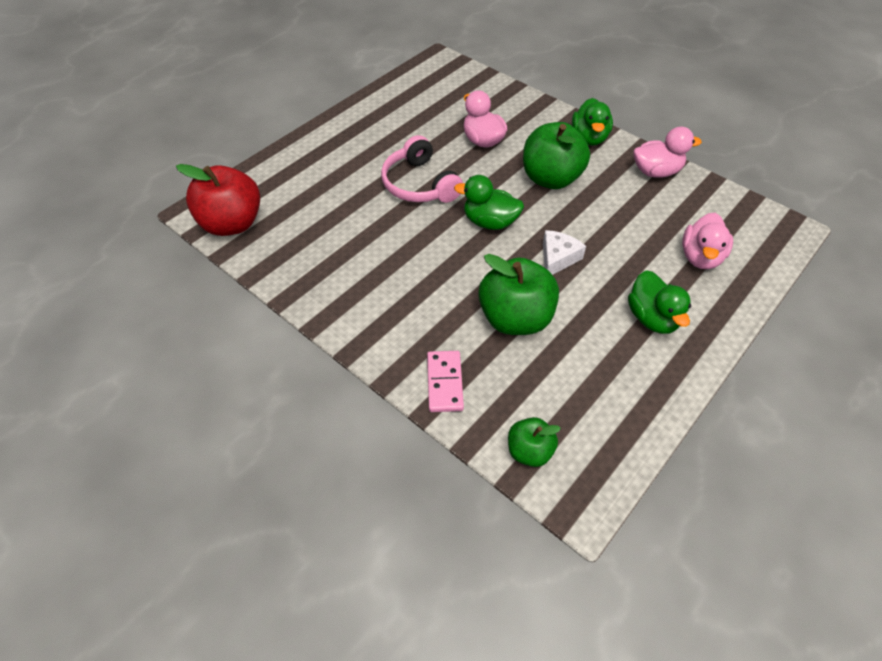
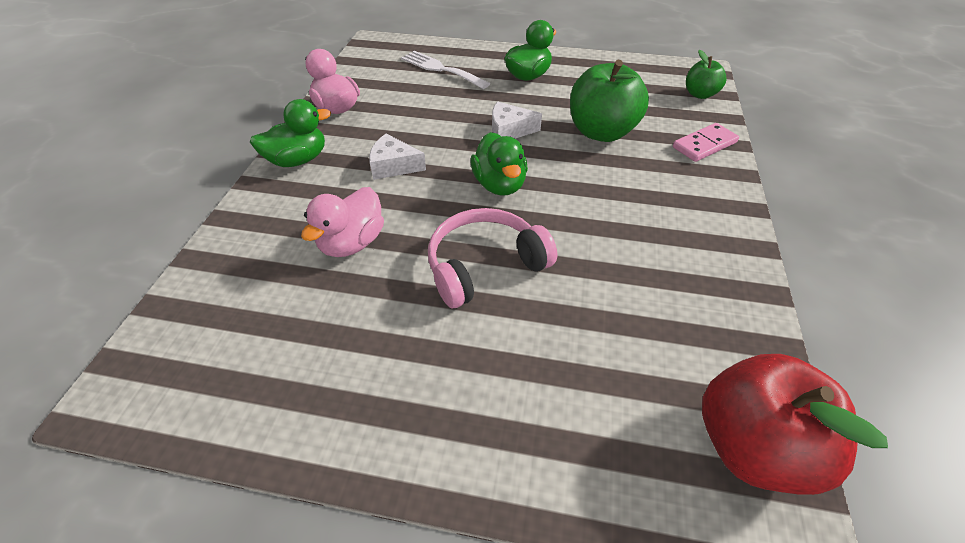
camera: 120 degrees left, 5 degrees down
(419, 184) = (484, 265): pink headphones -> pink headphones turned 150 degrees counterclockwise
(551, 178) = (393, 166): green apple -> white cheese
(700, 257) = (441, 69): pink duck -> white fork

